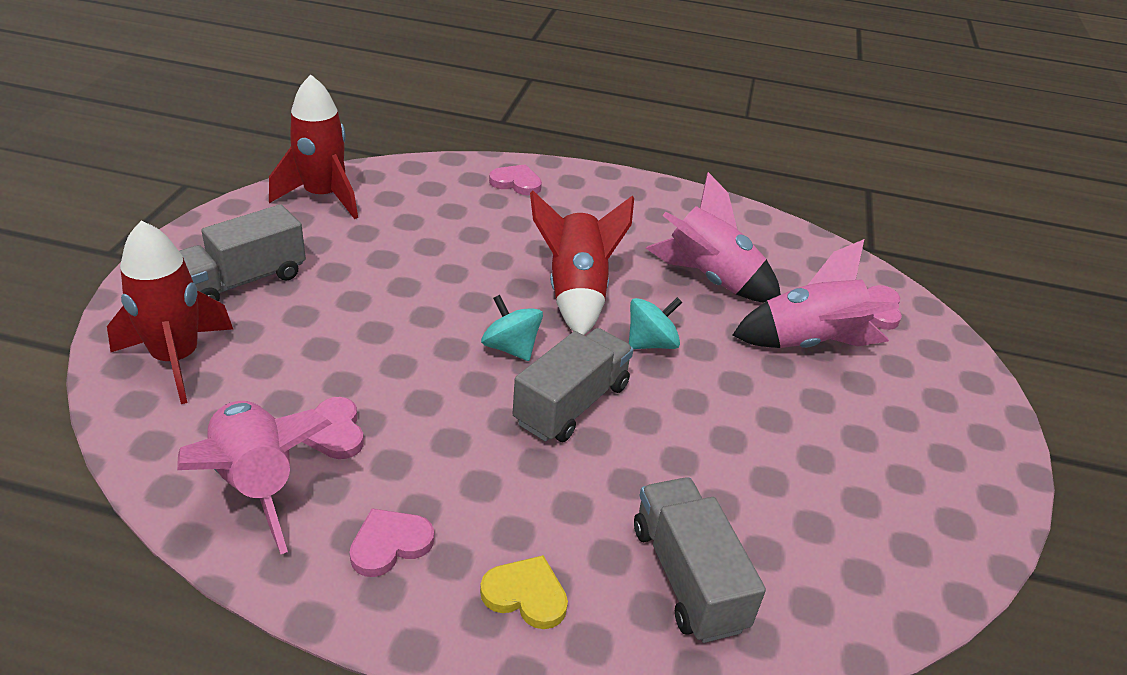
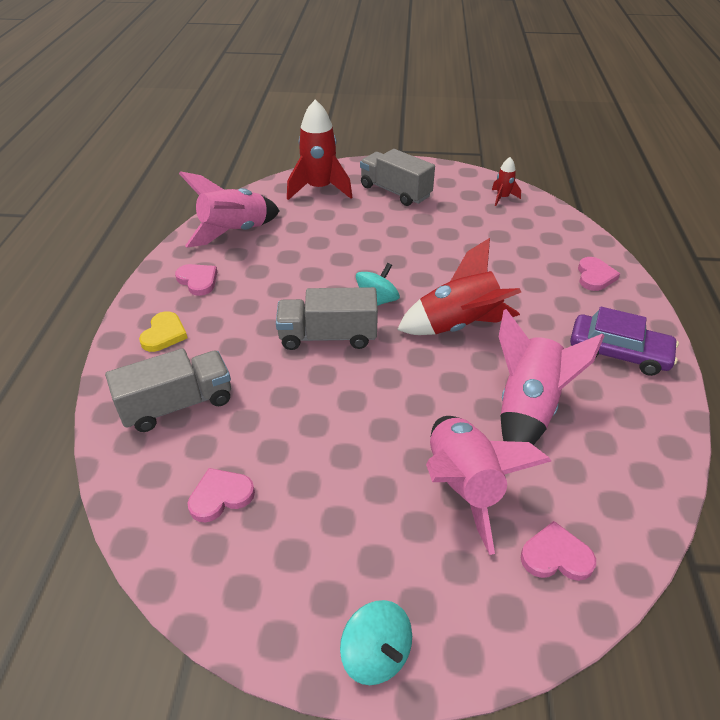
camera: 85 degrees right, 5 degrees up
(322, 197) = (502, 198): red rocket -> red rocket, size x0.48
(334, 432) = (277, 247): pink heart -> pink heart (220, 496)
(572, 404) = (328, 336): grey truck -> grey truck turned 150 degrees clockwise
(639, 206) = (618, 353): none -> purple car
(651, 343) = (413, 373): turquoise spinning top -> turquoise spinning top (376, 654)

